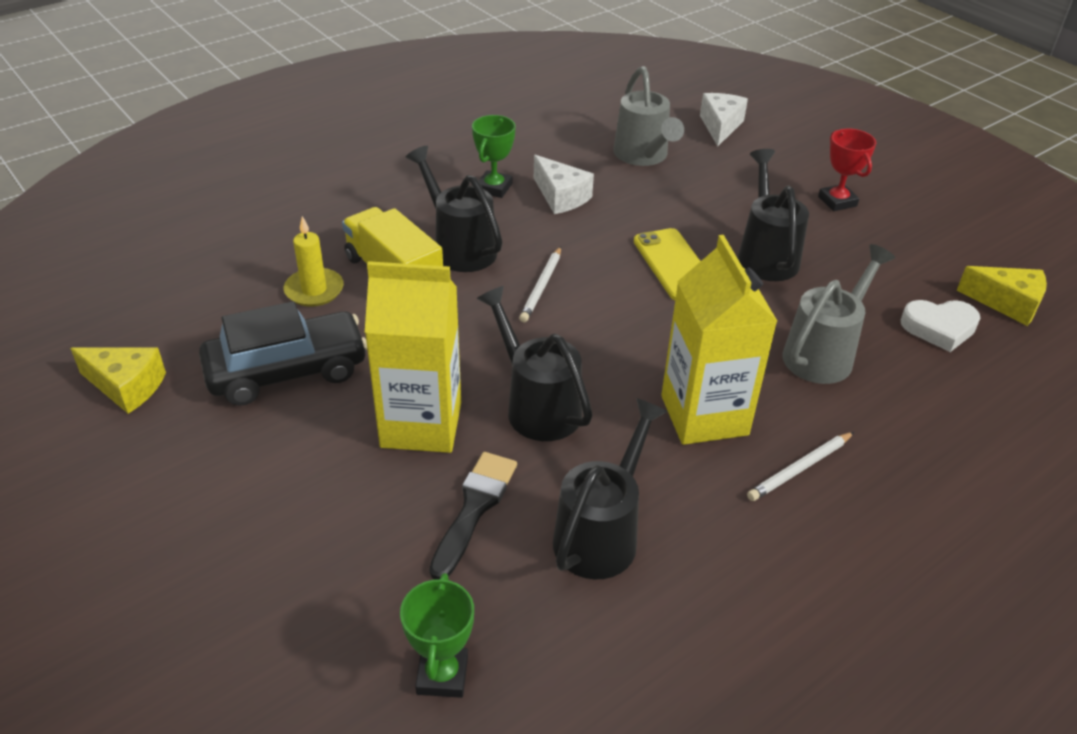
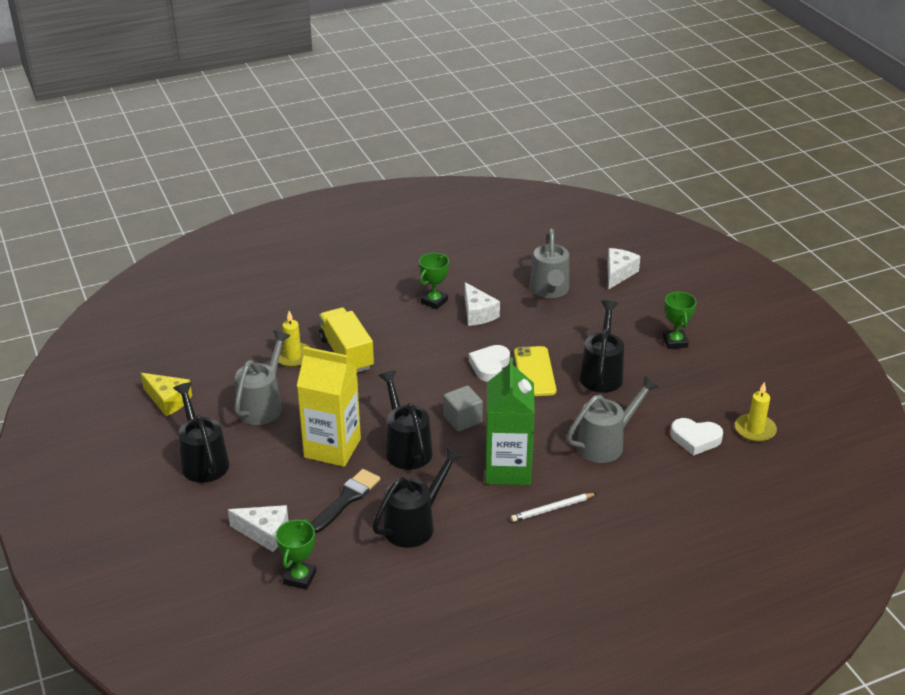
camera: 15 degrees right, 5 degrees down
(287, 371) = (263, 405): black car -> grey watering can
(354, 597) = (265, 533): none -> white cheese
(460, 247) = (395, 341): black watering can -> black watering can (203, 460)
(541, 286) = (439, 374): white pencil -> none
(603, 348) = (462, 419): none -> grey cube
(609, 265) = (490, 366): none -> white heart
(704, 415) = (508, 469): yellow carton -> green carton
(837, 201) = (675, 342): red trophy -> green trophy
(1007, 303) = (755, 430): yellow cheese -> yellow candle

